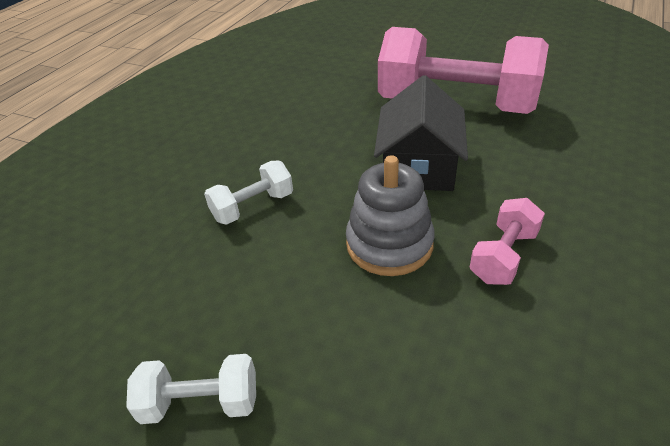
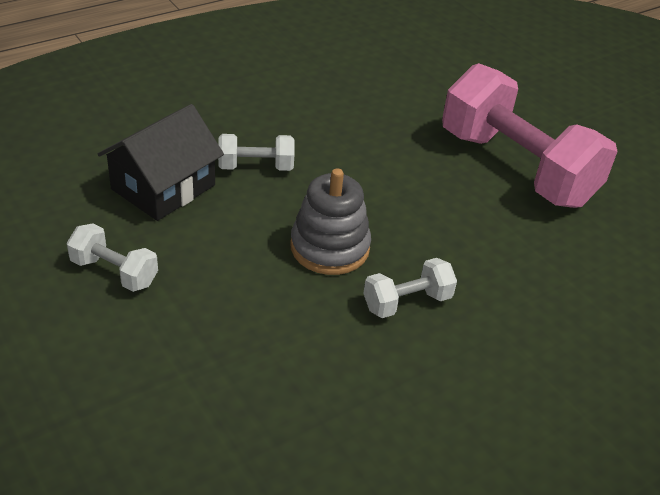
camera: 25 degrees right, 0 degrees up
(419, 166) = (420, 203): black house -> black house (163, 187)
(503, 256) = (407, 302): pink dumbbell -> white dumbbell

